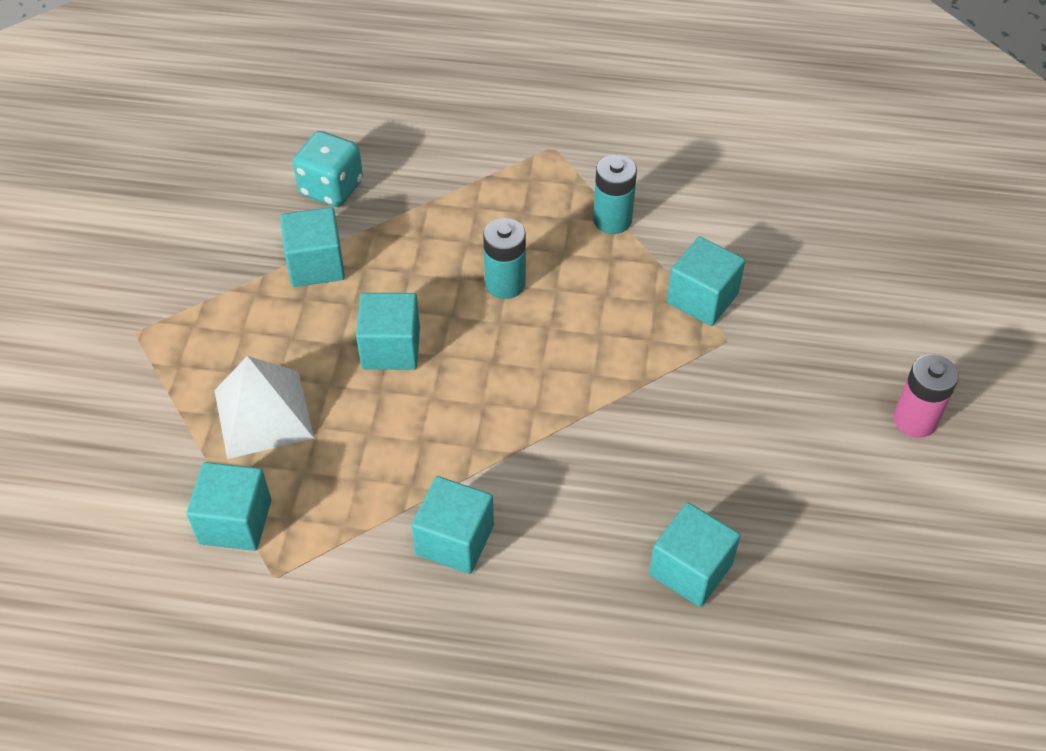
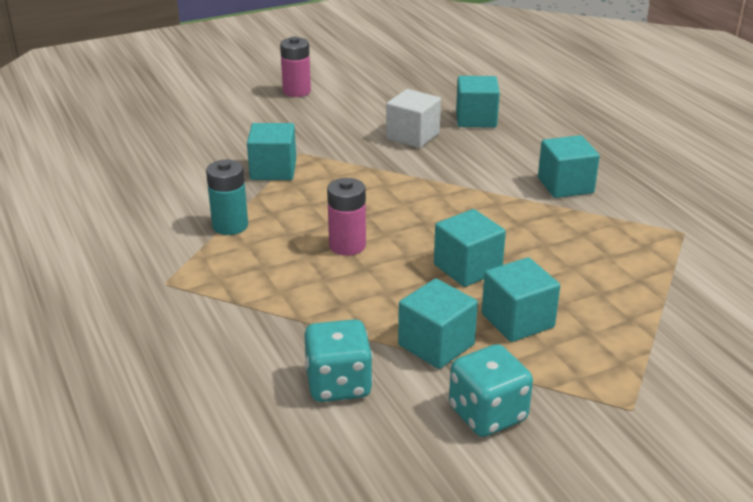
camera: 125 degrees left, 20 degrees down
(219, 248) = (487, 414): none -> turquoise dice
(235, 522) = (680, 264): turquoise cube -> turquoise cube (517, 320)
(263, 414) = (596, 296): white pyramid -> none
(505, 284) = (347, 246): turquoise battery -> pink battery
(691, 468) = (412, 136): none -> white cube

